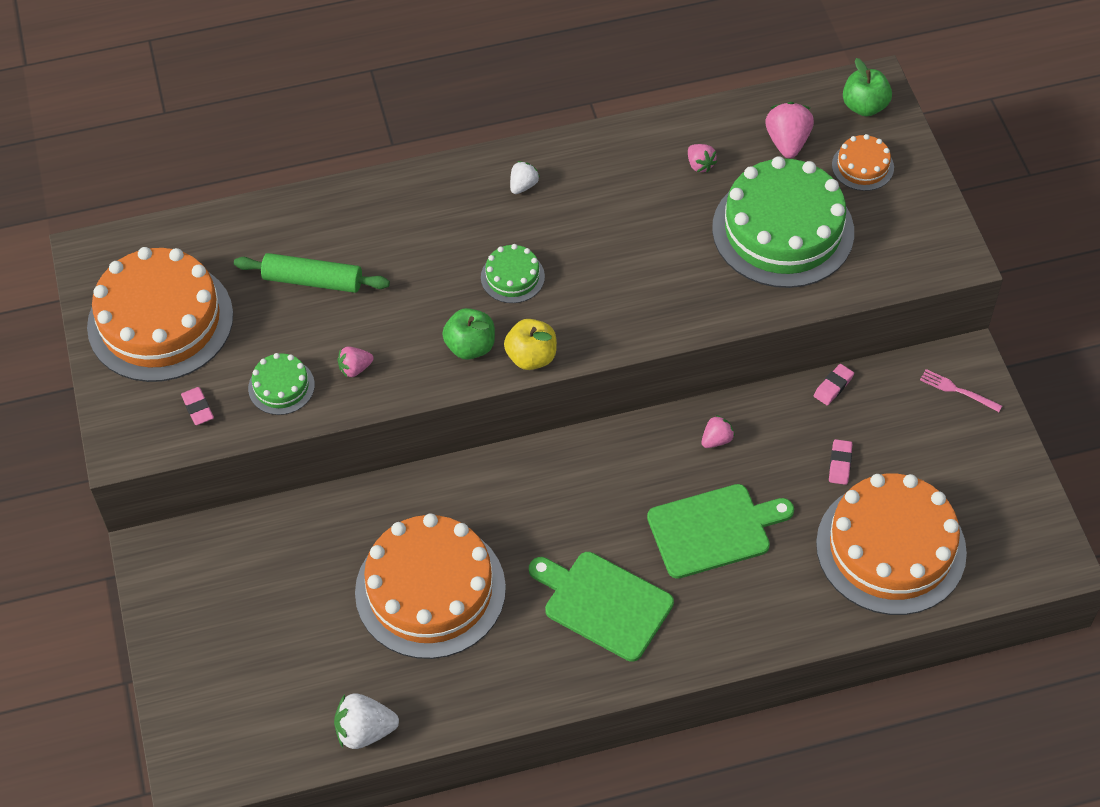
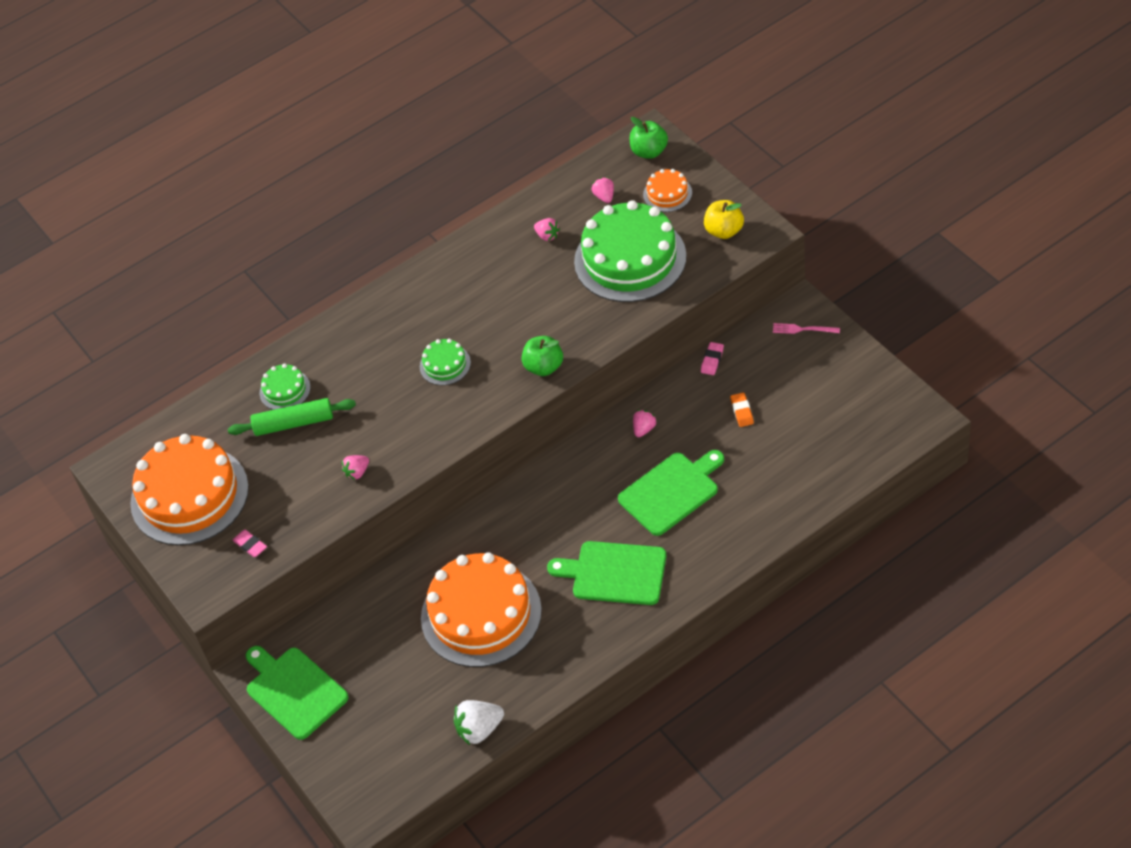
camera: 15 degrees left, 5 degrees down
(183, 594) = (294, 691): none -> green cutting board
(281, 386) = (307, 506): green cake -> green cake (285, 390)
(470, 346) = (437, 425): green apple -> green apple (544, 367)
(523, 185) = (421, 298): white strawberry -> none
(531, 357) = (486, 415): yellow apple -> yellow apple (724, 231)
(787, 142) = (604, 197): pink strawberry -> pink strawberry, size x0.60
(840, 464) = (742, 411): pink eraser -> orange eraser
(891, 548) = (805, 454): orange cake -> none

